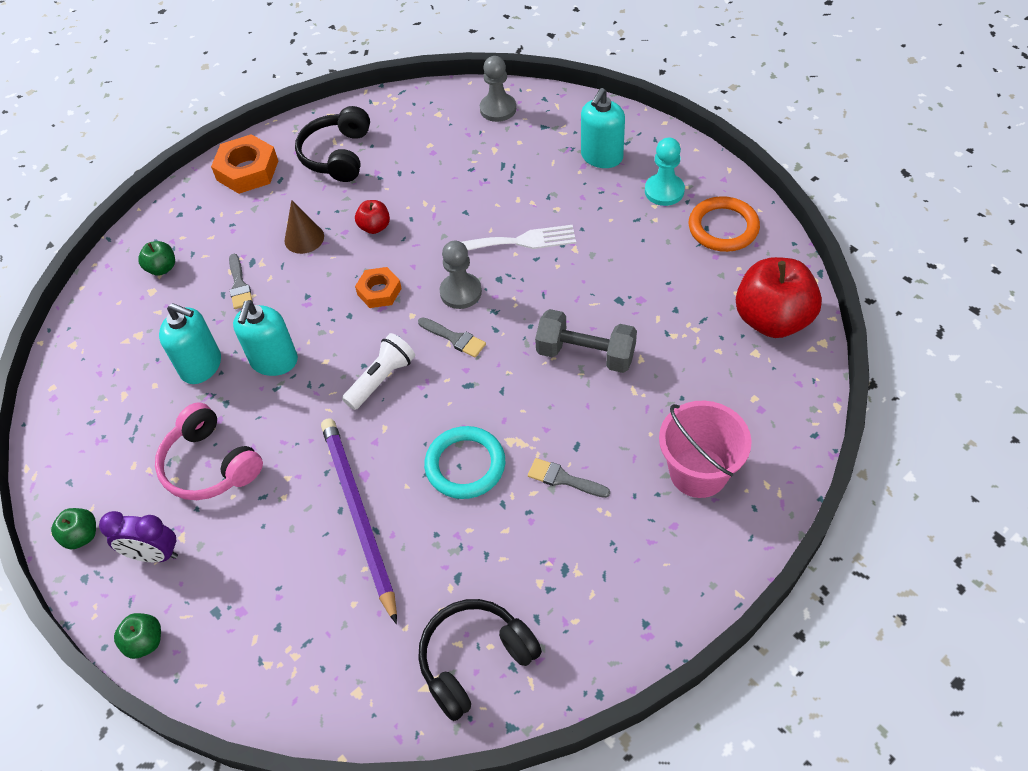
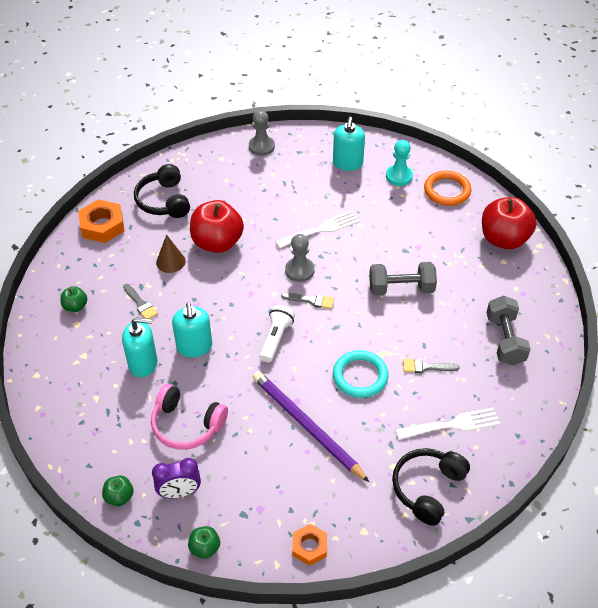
camera: 25 degrees left, 5 degrees down
(375, 227) = (217, 242): red apple -> red apple, size x2.14
(379, 291) = (243, 283): orange nut -> orange nut (309, 547)
(558, 576) = (452, 424): none -> white fork
(698, 472) = (505, 340): pink bucket -> grey dumbbell

